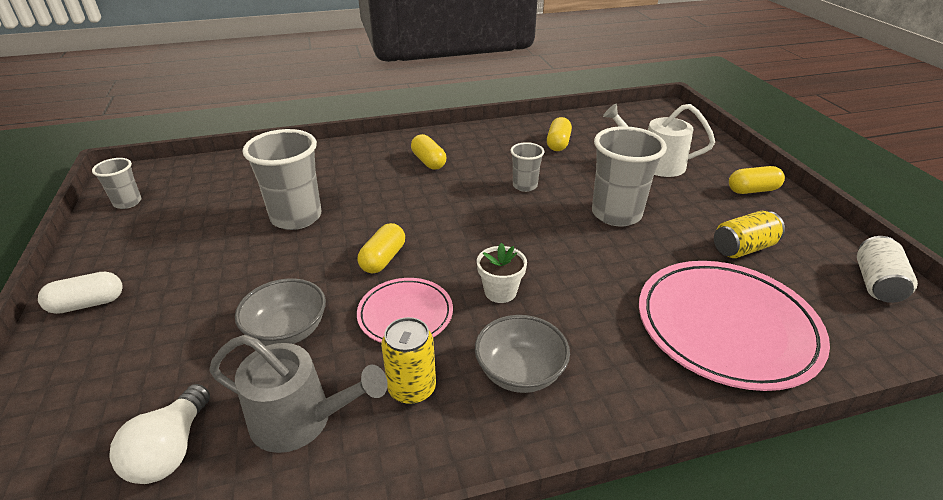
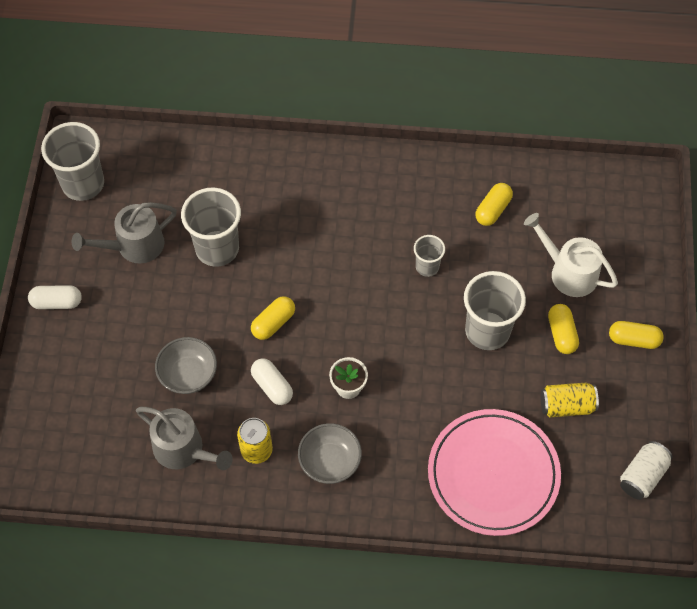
camera: 20 degrees right, 25 degrees up
(127, 202) = (83, 184): grey cup -> grey cup, size x1.86
(171, 450) = (108, 445): white light bulb -> none
(194, 234) = (134, 246): none -> grey watering can
(405, 314) = (272, 386): pink plate -> white capsule
(428, 161) = (354, 201): yellow capsule -> yellow capsule (561, 334)

